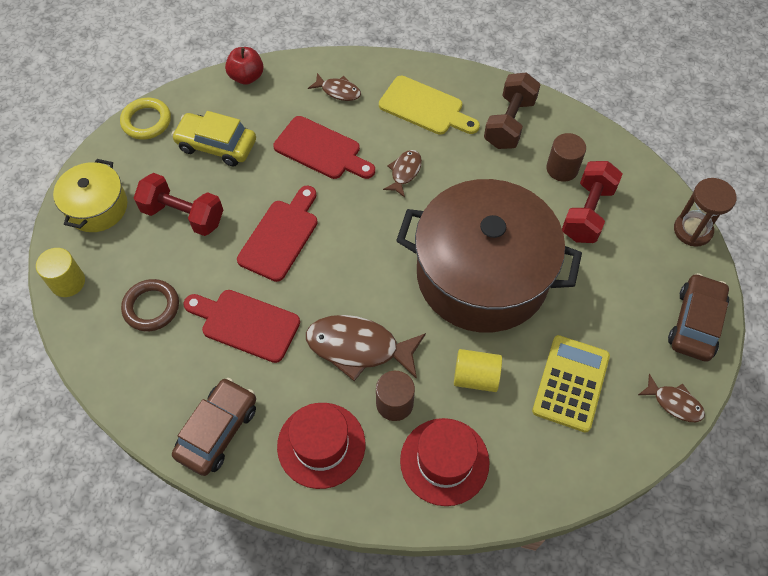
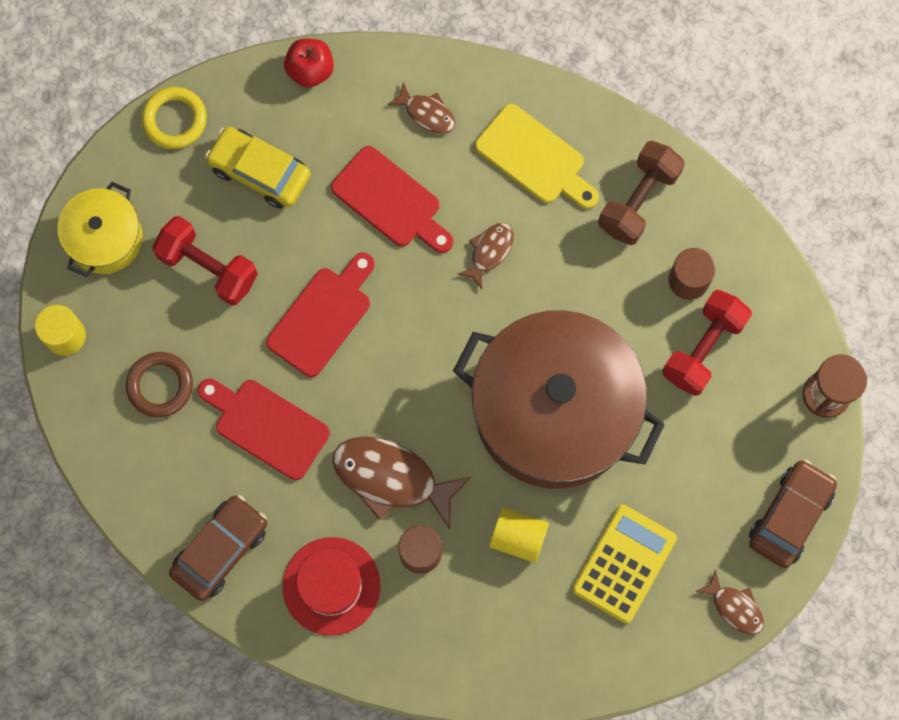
camera: 10 degrees right, 15 degrees up
(444, 461) = (462, 628): red hat -> none

